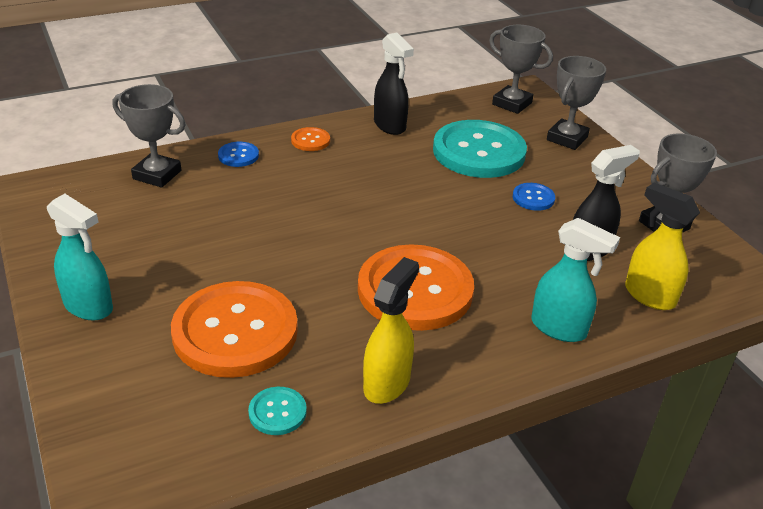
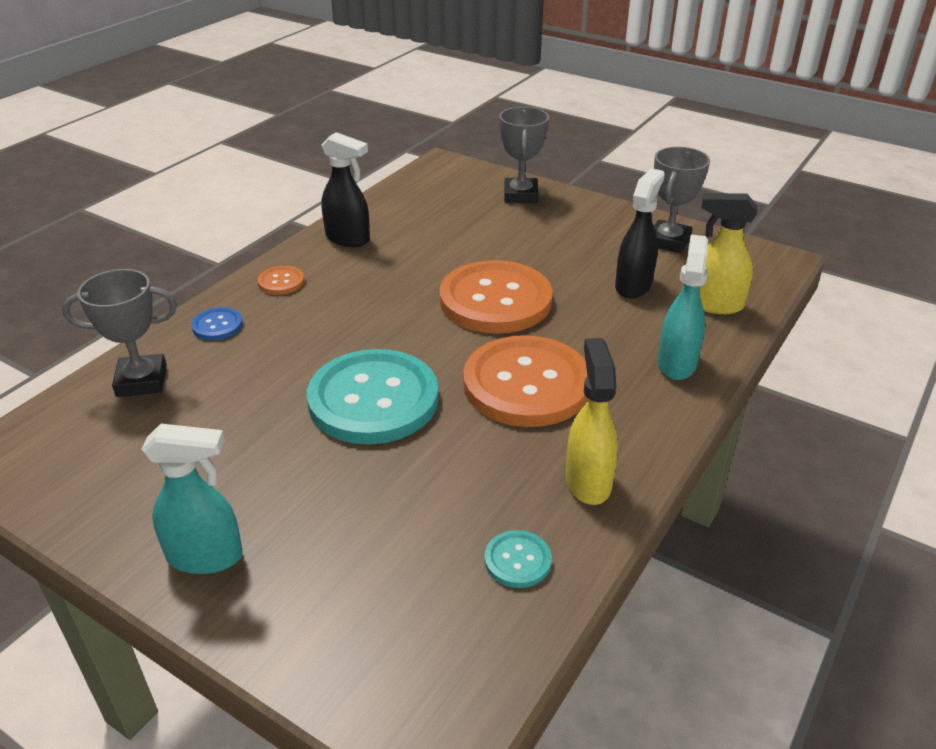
camera: 30 degrees left, 0 degrees up
(235, 332) = (396, 504): orange button -> orange button (495, 300)
(479, 152) = (456, 234): turquoise button -> turquoise button (373, 399)
(512, 104) = (442, 180): grey trophy -> none
(533, 198) = (544, 258): blue button -> none
(559, 328) = (676, 363): turquoise spray bottle -> turquoise spray bottle turned 75 degrees counterclockwise

